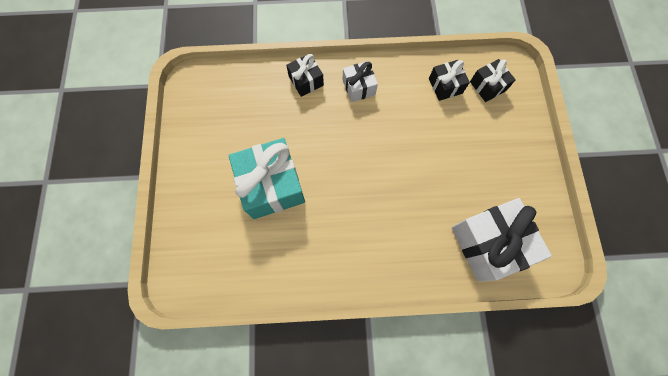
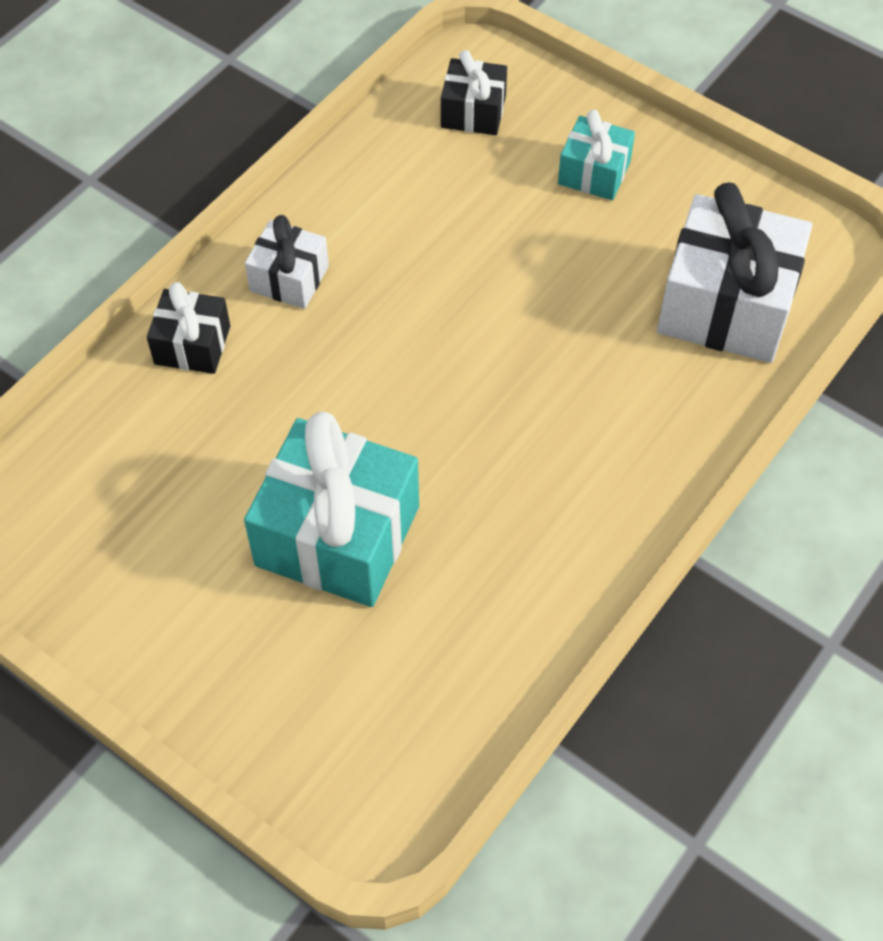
camera: 50 degrees left, 15 degrees down
(445, 86) = (414, 163): black gift -> none
(502, 148) = (594, 173): none -> turquoise gift

